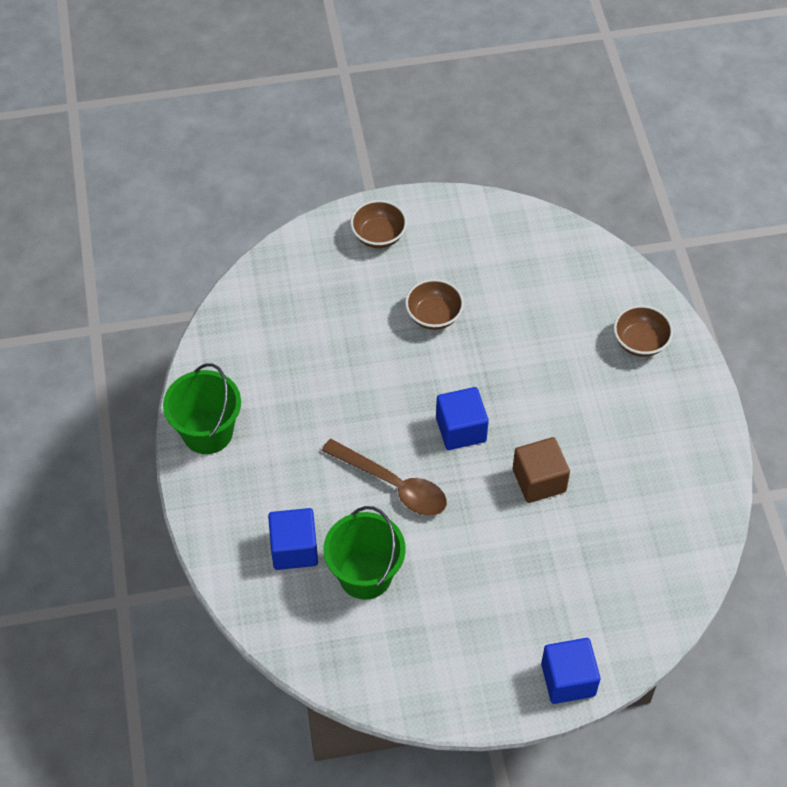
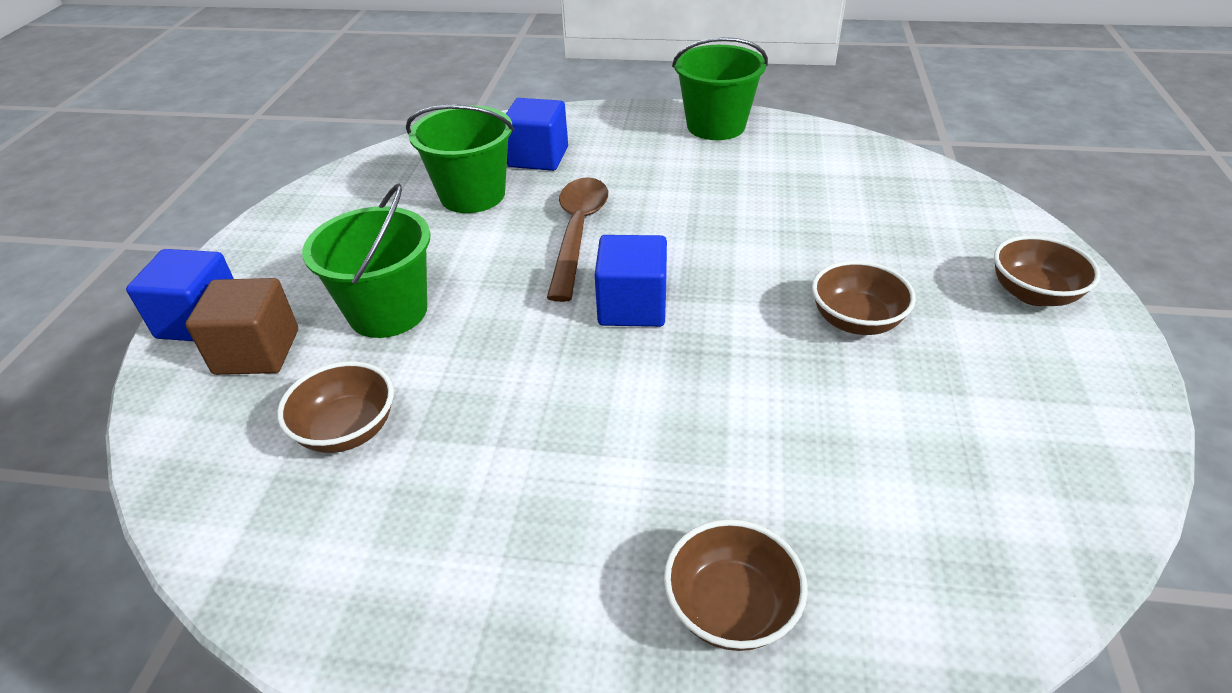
camera: 110 degrees right, 15 degrees down
(393, 485) = (577, 233): brown spoon -> brown spoon turned 135 degrees clockwise
(516, 566) = (388, 311): none -> green bucket
(539, 480) = (502, 366): brown cube -> brown cube (257, 352)
(616, 537) = (347, 430): none -> brown bowl

